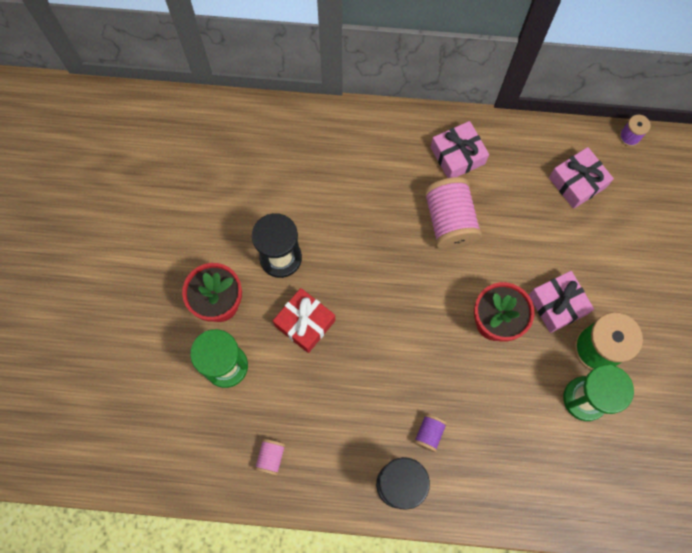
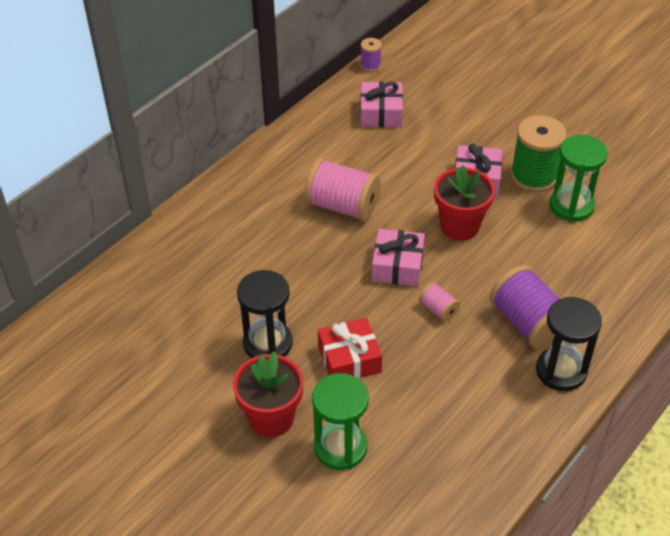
camera: 55 degrees left, 25 degrees down
(271, 457) = (464, 459): pink spool -> pink spool (438, 310)
(429, 433) = (528, 323): purple spool -> purple spool, size x2.04
(457, 155) = (287, 170): pink gift -> pink gift (397, 266)

